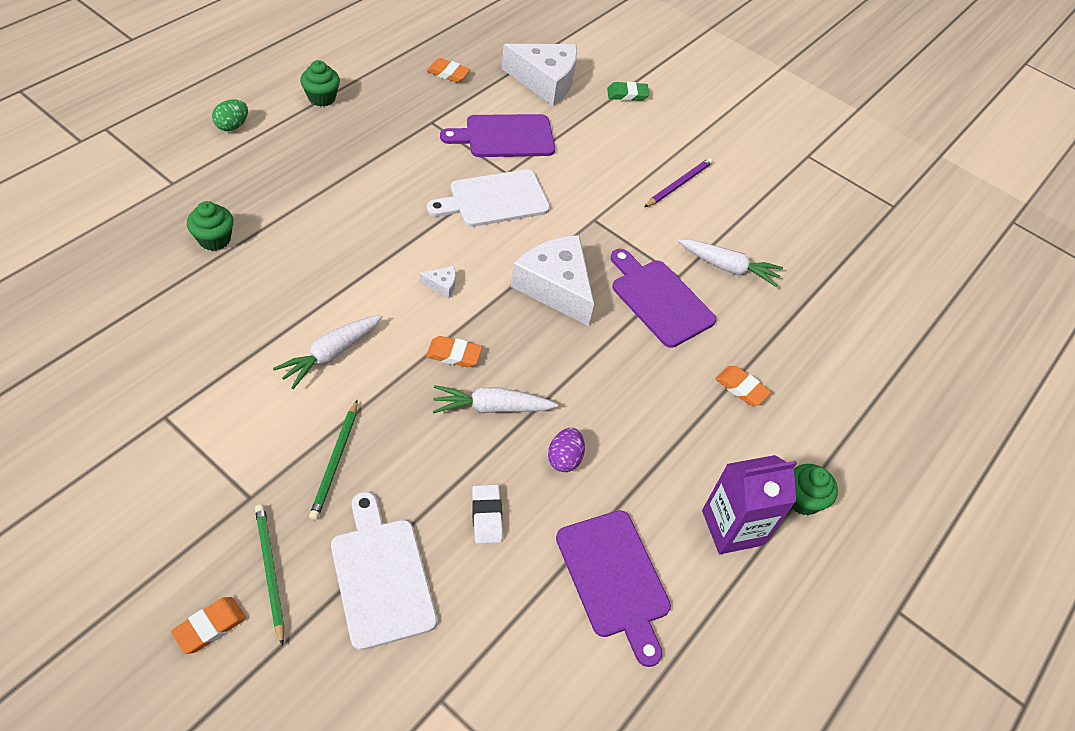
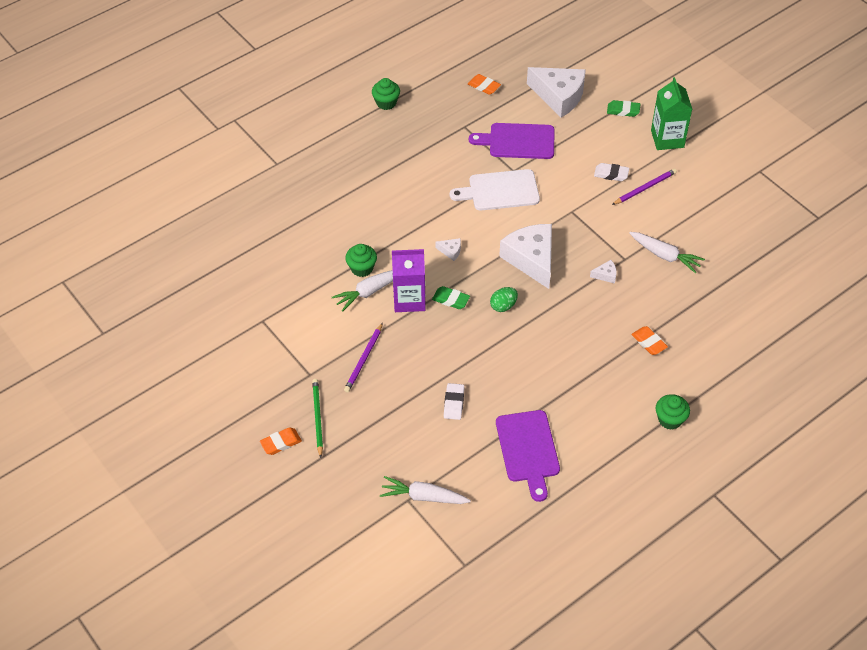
camera: 20 degrees right, 0 degrees up
(214, 239) = (301, 206): green cupcake -> green cupcake (362, 268)
(232, 126) = (320, 122): green egg -> green egg (503, 306)
(335, 461) = (364, 359): green pencil -> purple pencil
(381, 576) = (383, 429): white cutting board -> none
(454, 354) = (451, 300): orange eraser -> green eraser
(491, 407) = (469, 337): white carrot -> white carrot (423, 496)
(564, 458) = (512, 374): purple egg -> none
(632, 170) = (611, 174): none -> white eraser
(659, 300) = (605, 275): purple cutting board -> white cheese
(689, 124) = (667, 139): none -> green carton
(732, 527) = (615, 430): purple carton -> purple carton (409, 299)

